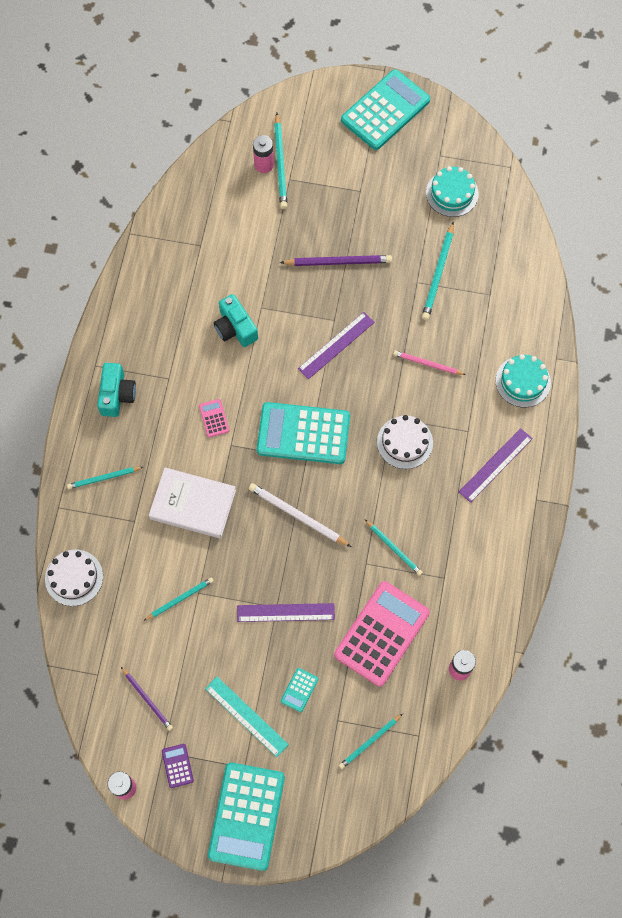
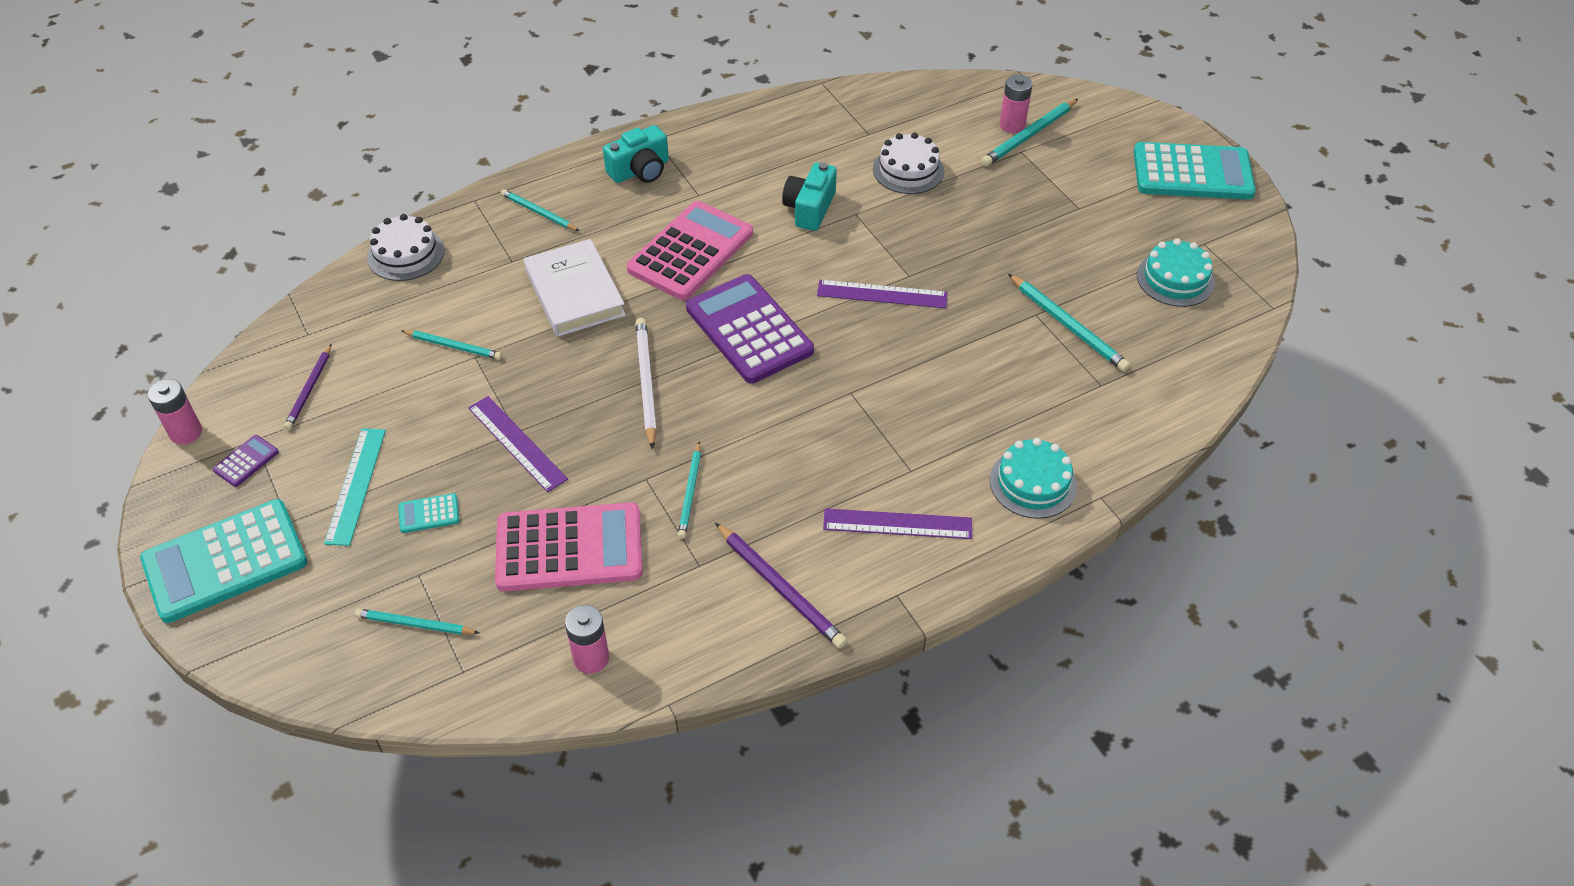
camera: 50 degrees right, 20 degrees down
(214, 418) = (690, 251): pink calculator -> pink calculator, size x2.43
(303, 434) = (749, 330): turquoise calculator -> purple calculator
(338, 262) = (978, 239): purple pencil -> purple pencil (780, 588)
(405, 442) = (833, 421): white cake -> white cake (908, 170)
(427, 364) = (950, 382): pink pencil -> none
(438, 274) = (1068, 325): turquoise pencil -> turquoise pencil turned 105 degrees counterclockwise

